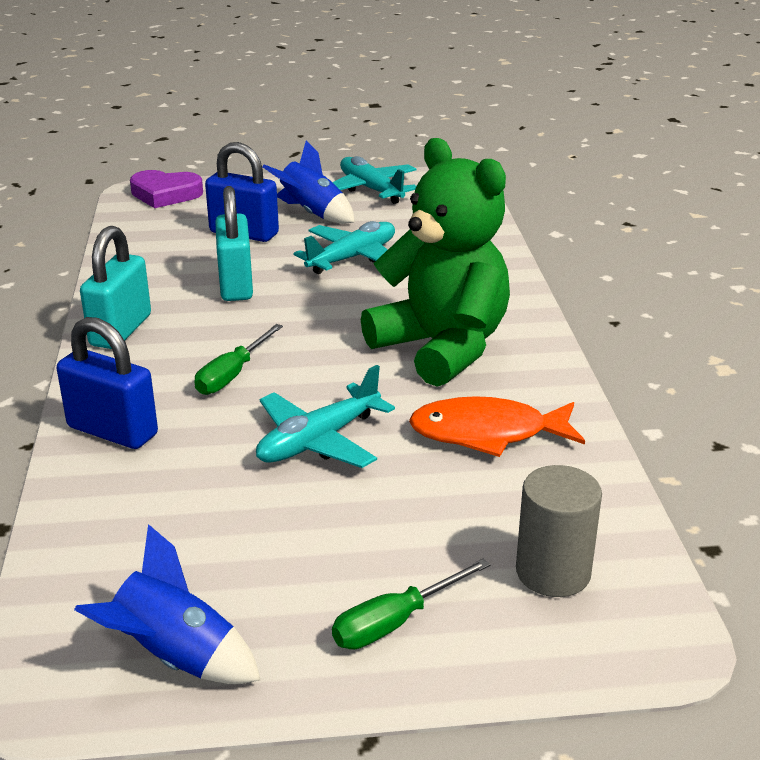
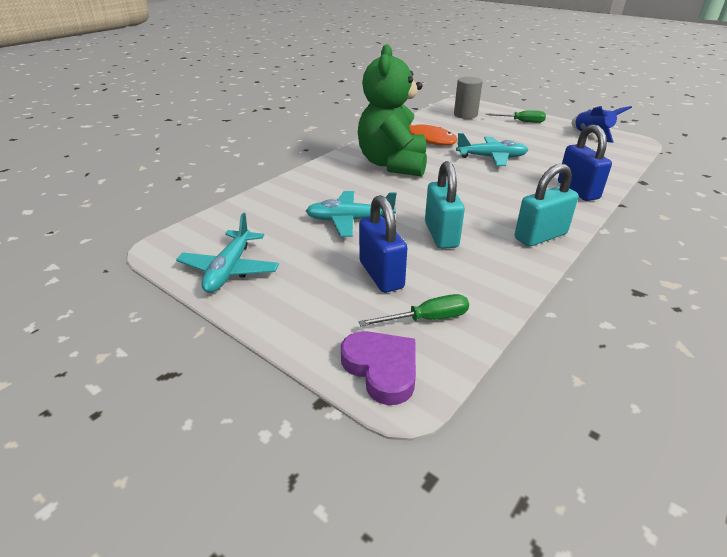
camera: 135 degrees left, 5 degrees up
(232, 375) = (500, 190): green screwdriver -> green screwdriver (427, 319)
(236, 285) = (441, 235): turquoise padlock -> turquoise padlock turned 45 degrees counterclockwise
(312, 214) = (309, 268): blue rocket -> none

